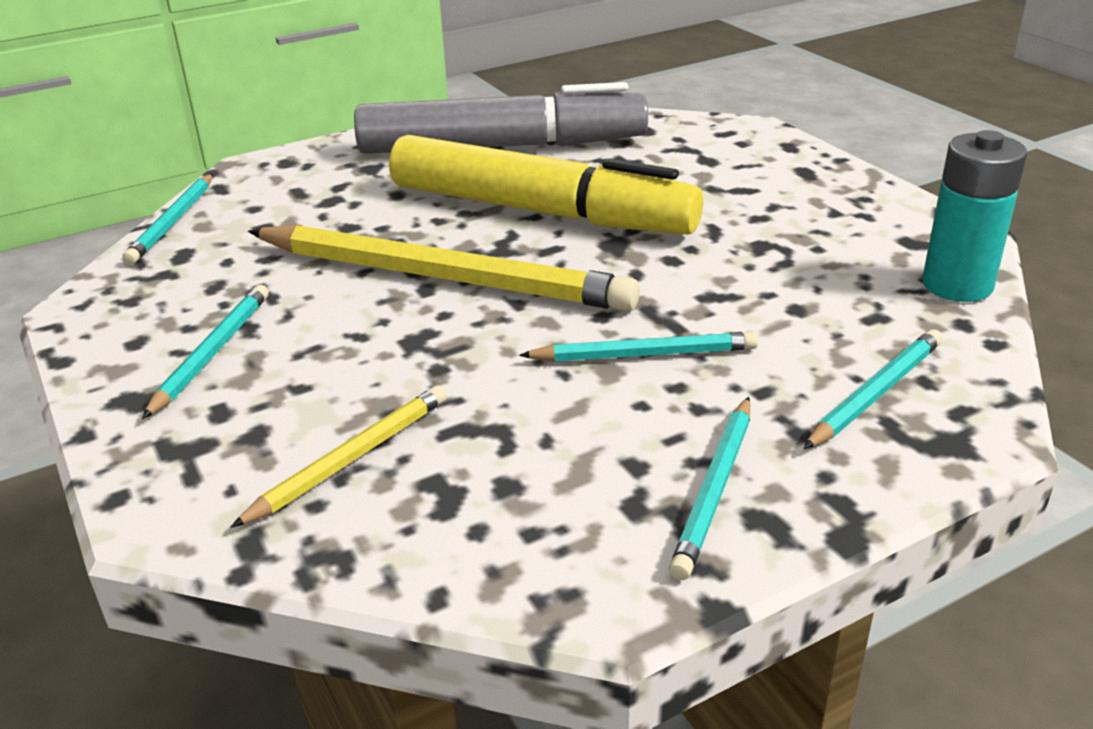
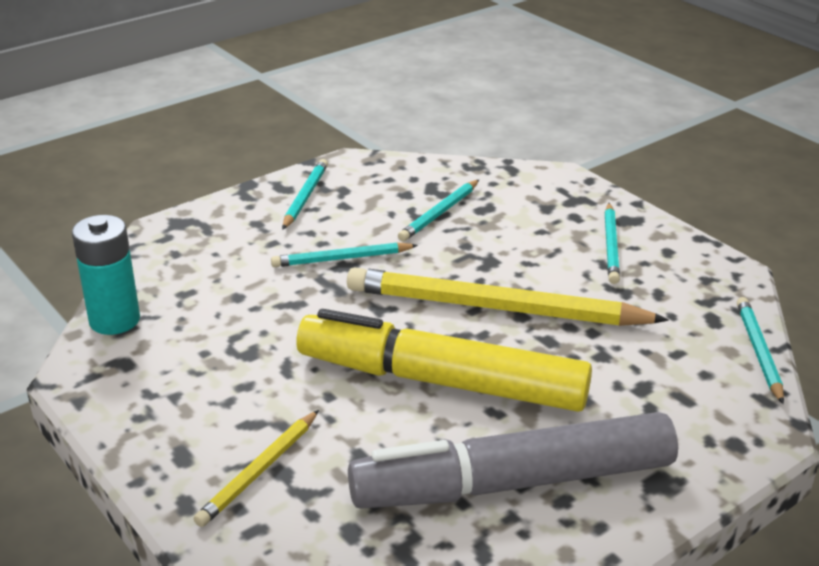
camera: 170 degrees right, 0 degrees up
(351, 458) = (488, 199): yellow pencil -> yellow pencil (259, 471)
(875, 393) = (208, 244): turquoise pencil -> turquoise pencil (439, 213)

